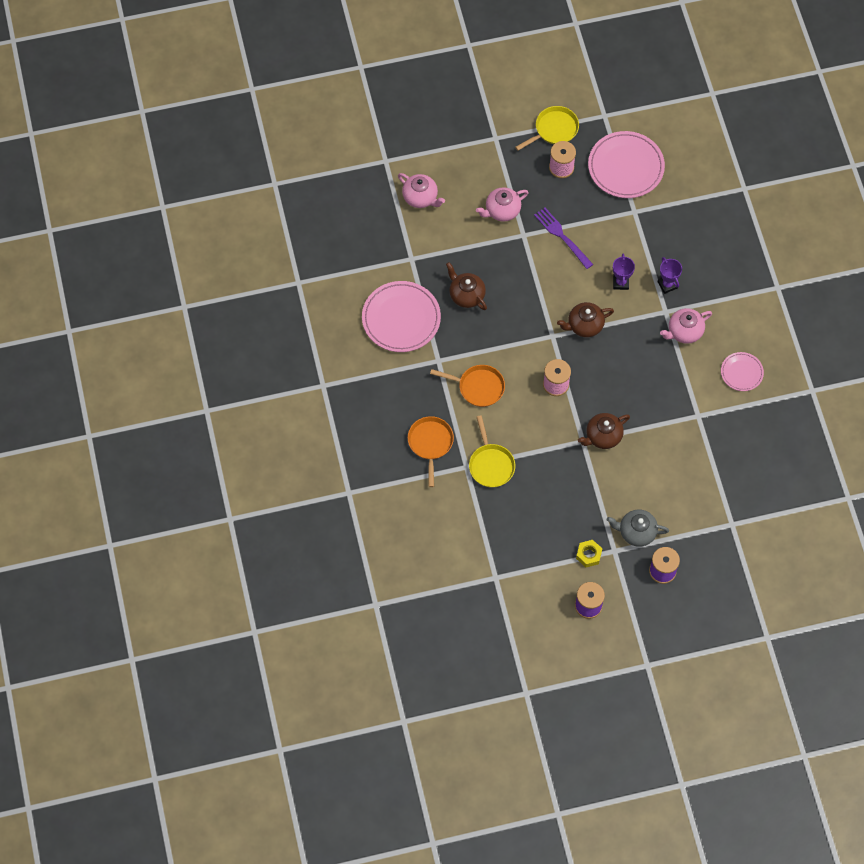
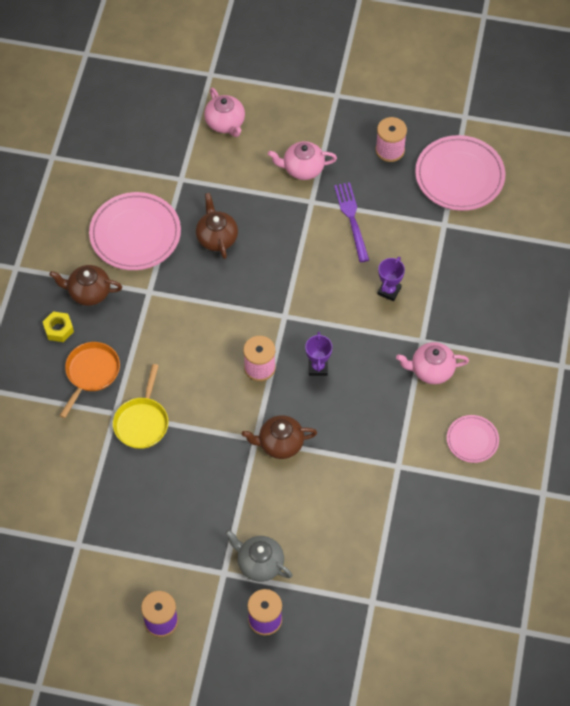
camera: 25 degrees right, 5 degrees down
(478, 387) = (175, 336): orange pan -> none
(554, 130) = (403, 110): yellow pan -> none
(584, 325) = (325, 319): brown teapot -> brown teapot (88, 292)
(588, 555) = (192, 565): yellow nut -> yellow nut (58, 329)
(667, 285) = (439, 313): purple trophy -> purple trophy (318, 367)

